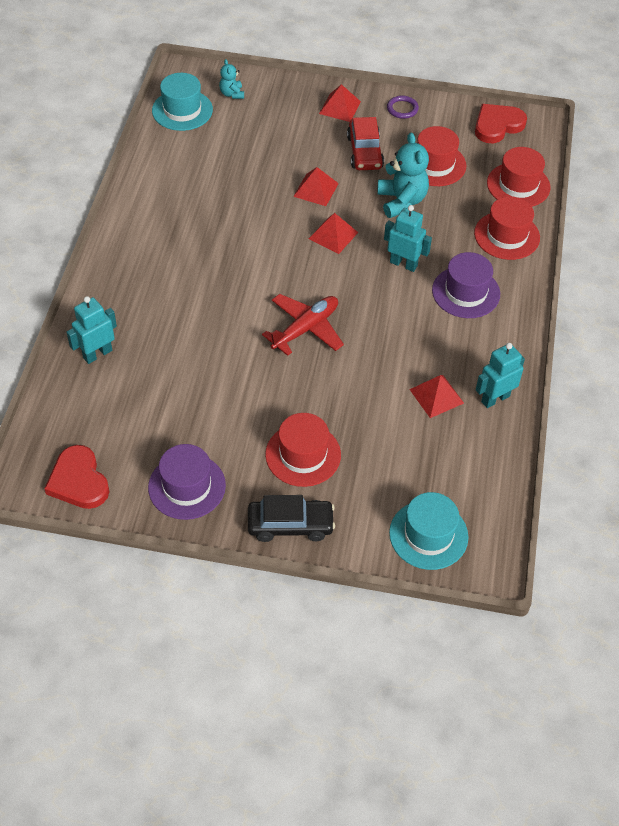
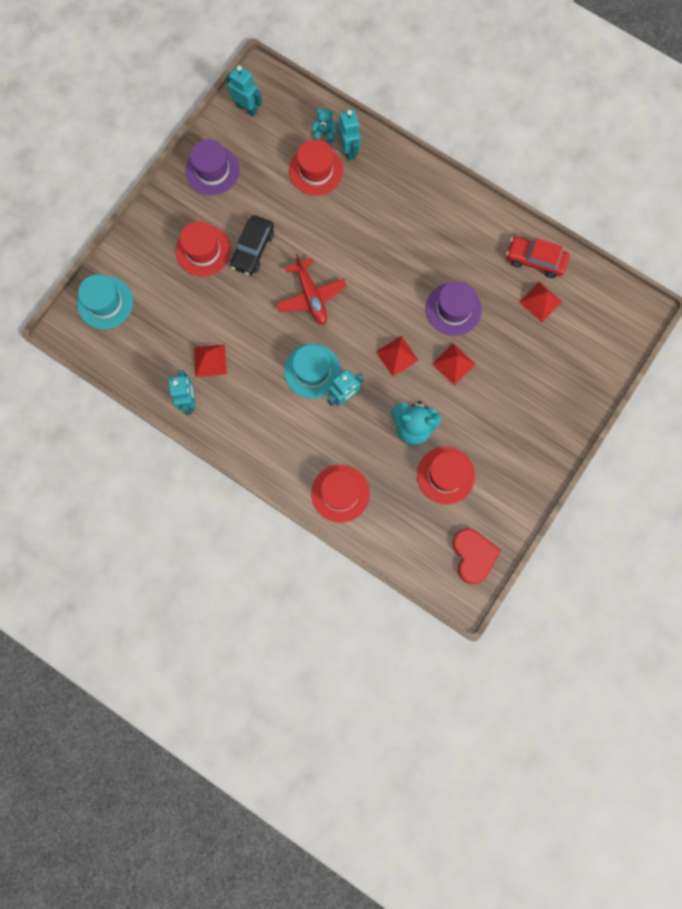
camera: 115 degrees right, 25 degrees up
(78, 481) = (247, 108): red heart -> turquoise robot
(182, 110) = (592, 293): turquoise hat -> turquoise hat (312, 371)
(232, 94) = (599, 342): turquoise teddy bear -> turquoise teddy bear (324, 133)
(290, 525) = (153, 221): black car -> black car (253, 249)
(340, 107) = (548, 427): red pyramid -> red pyramid (540, 302)
(365, 152) = (483, 423): red car -> red car (535, 260)
(402, 109) = (527, 481): purple ring -> none
(466, 292) = (295, 430): purple hat -> purple hat (453, 309)
(518, 185) = (393, 534): red hat -> red hat (316, 170)

